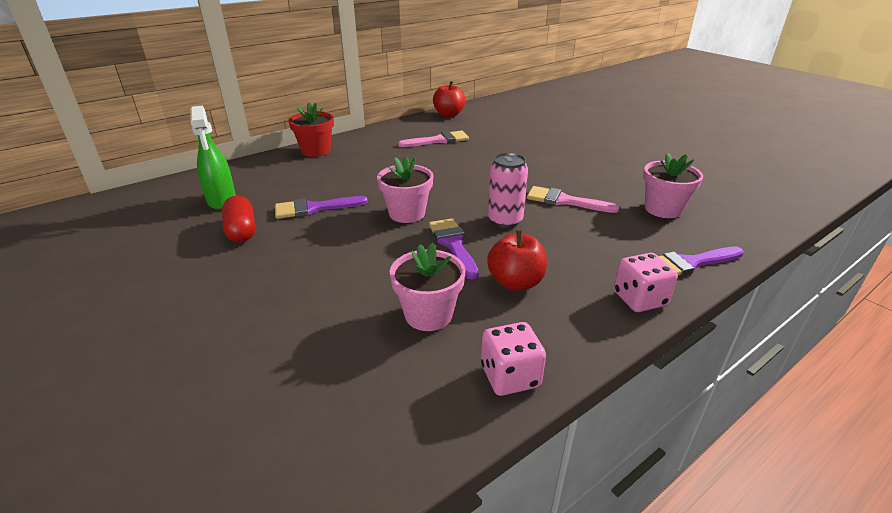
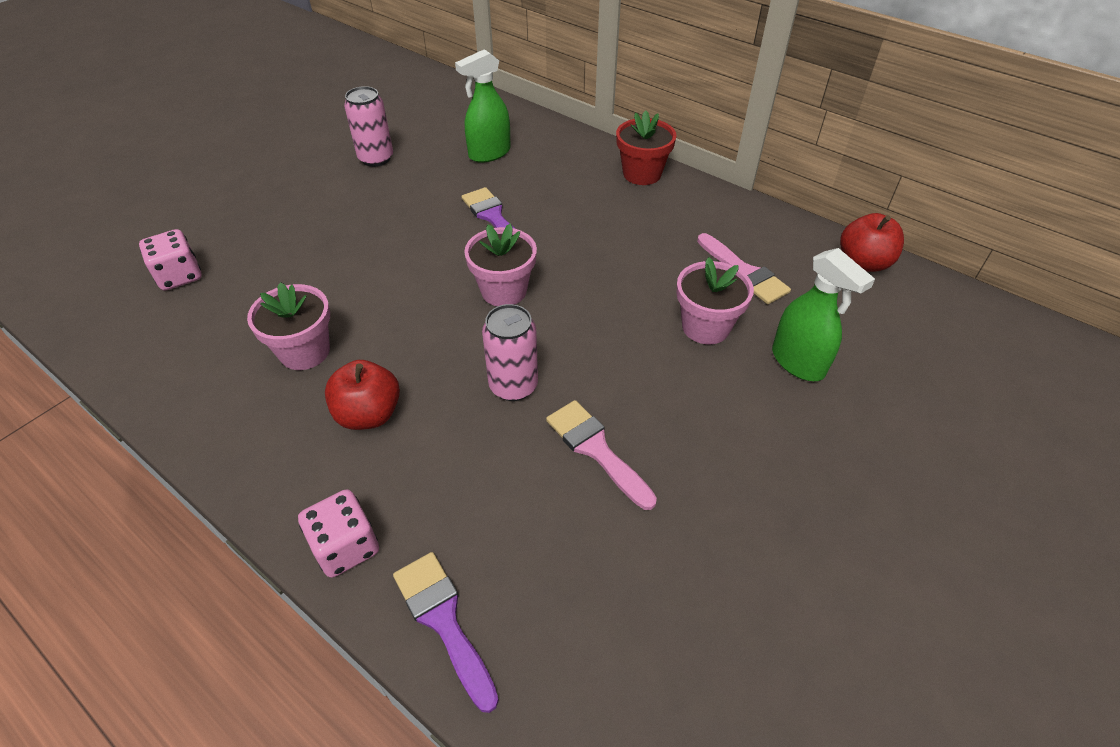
camera: 75 degrees right, 15 degrees up
(155, 259) = (376, 158): none -> pink can
(241, 231) = (434, 186): red capsule -> none
(453, 244) = (441, 345): purple brush -> none
(510, 376) = (212, 428): pink dice -> pink dice (179, 276)
(514, 141) = (798, 362): none -> green spray bottle
(564, 201) = (596, 449): pink brush -> pink brush turned 45 degrees counterclockwise
(663, 209) = (616, 594): pink flower pot -> pink flower pot (705, 327)

